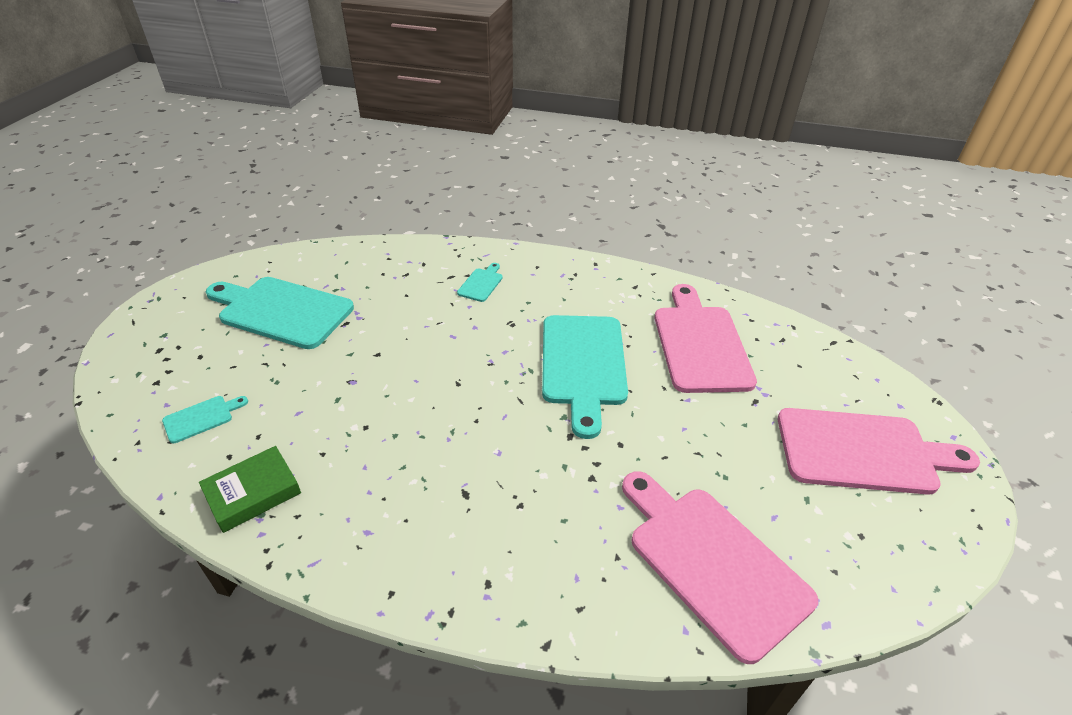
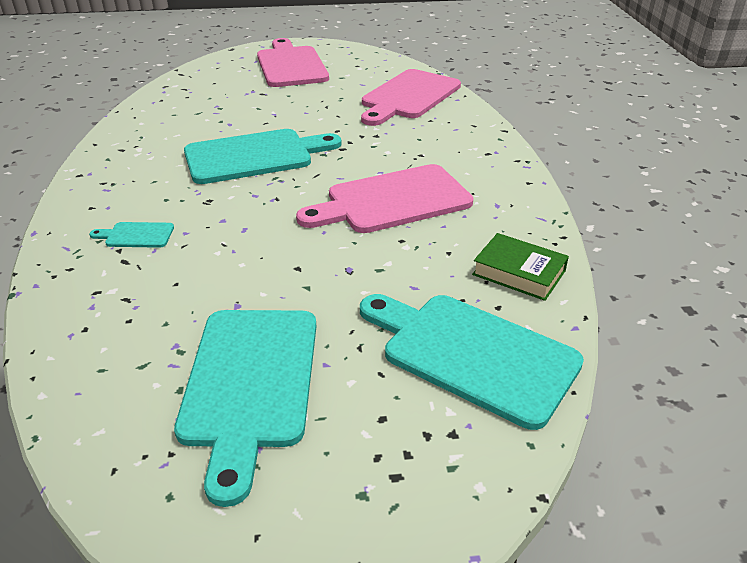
camera: 110 degrees left, 5 degrees down
(201, 418) = (472, 354): turquoise cutting board -> turquoise cutting board, size x2.31
(700, 344) = (203, 115): pink cutting board -> pink cutting board (392, 201)

